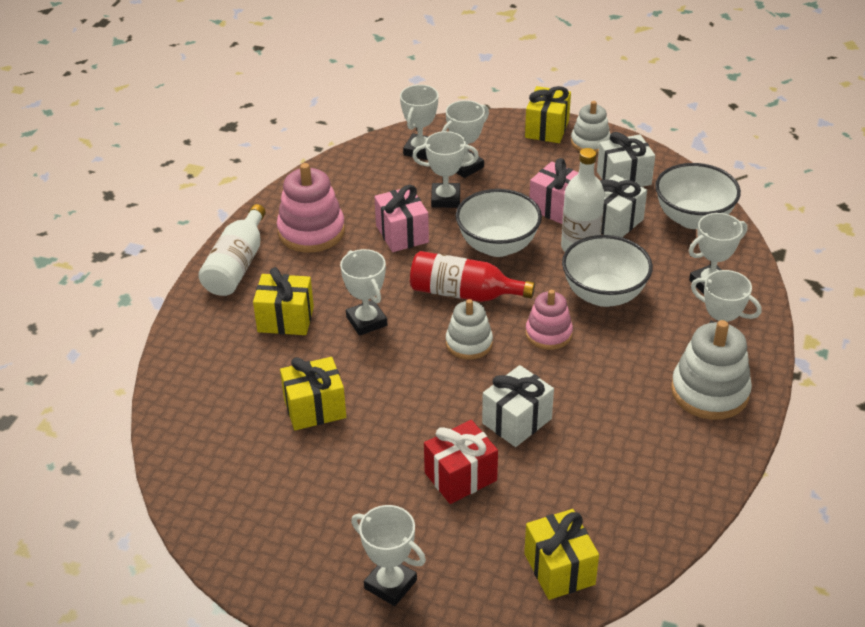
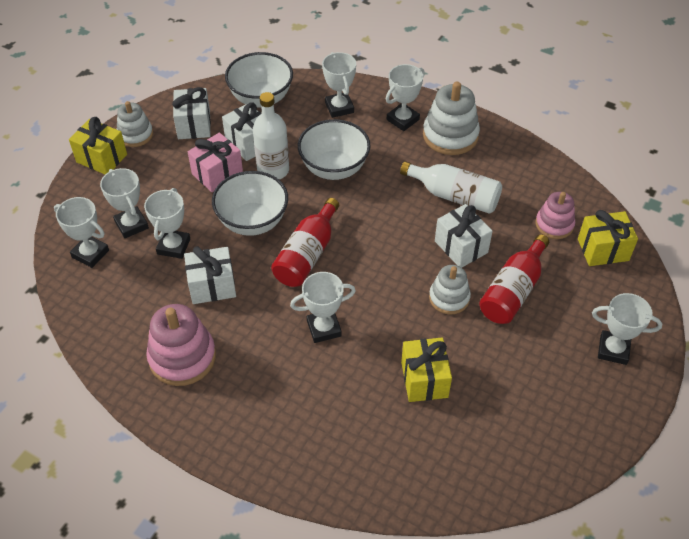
camera: 80 degrees left, 10 degrees up
(237, 265) = (212, 426): white bottle -> white bottle (454, 196)
(285, 319) = (305, 391): yellow gift -> none
(390, 584) = (613, 350): white trophy -> white trophy turned 60 degrees clockwise
(402, 234) = (212, 286): pink gift -> white gift
(460, 476) = (513, 291): red gift -> red bottle
(469, 343) = (369, 261): white stacking toy -> white stacking toy (449, 298)
(548, 334) = (370, 210): pink stacking toy -> pink stacking toy (554, 224)

